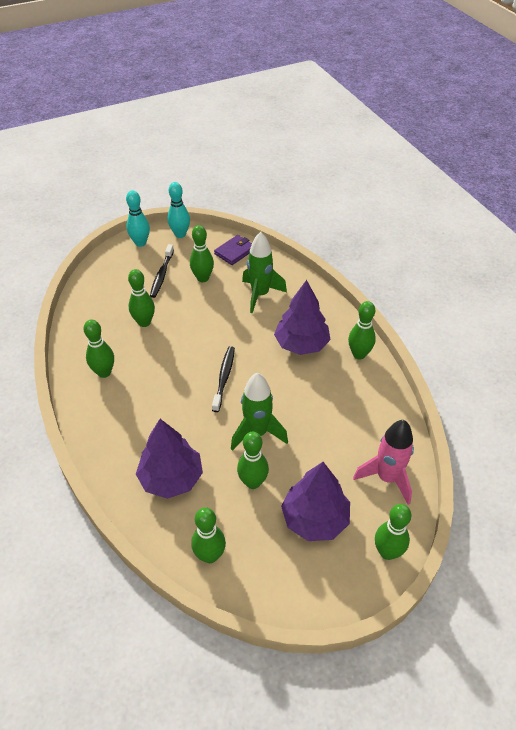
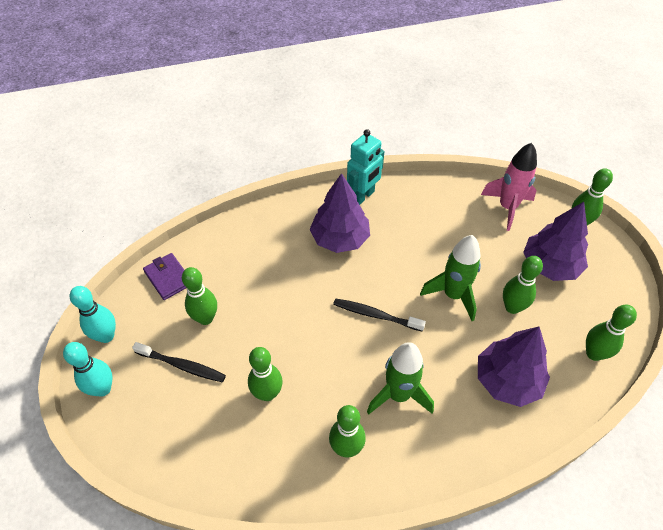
camera: 80 degrees left, 5 degrees up
(260, 295) = (254, 263): green rocket -> green rocket (398, 395)
(359, 354) = (363, 196): green bowling pin -> turquoise robot

